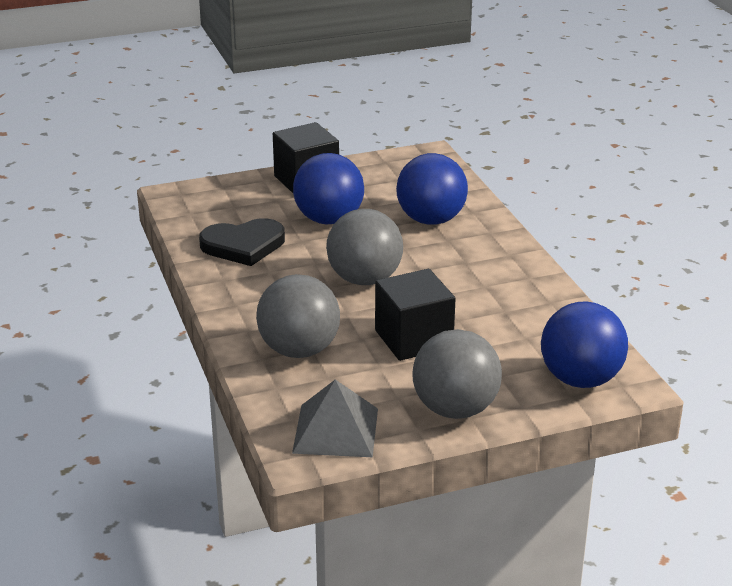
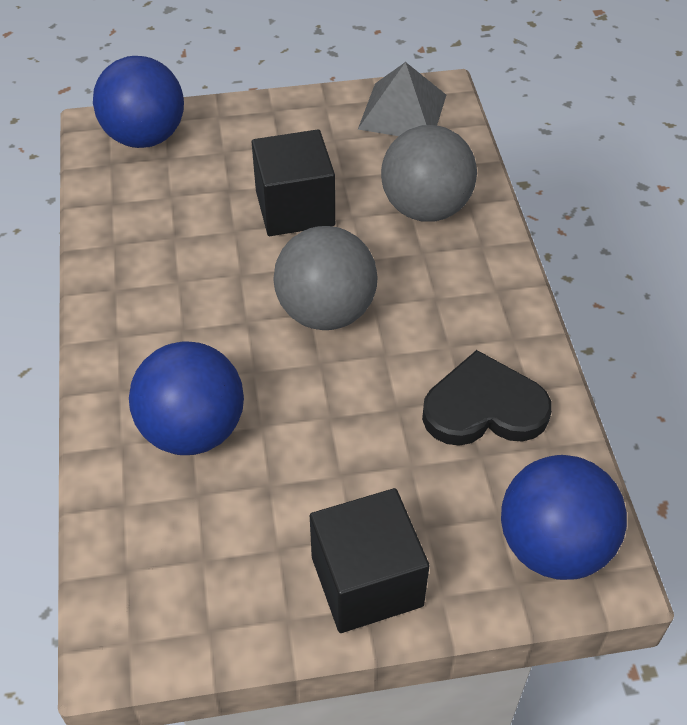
camera: 170 degrees left, 20 degrees up
(329, 220) = (348, 454): blue ball -> blue ball (553, 546)
(455, 409) = (283, 119): grey ball -> none

